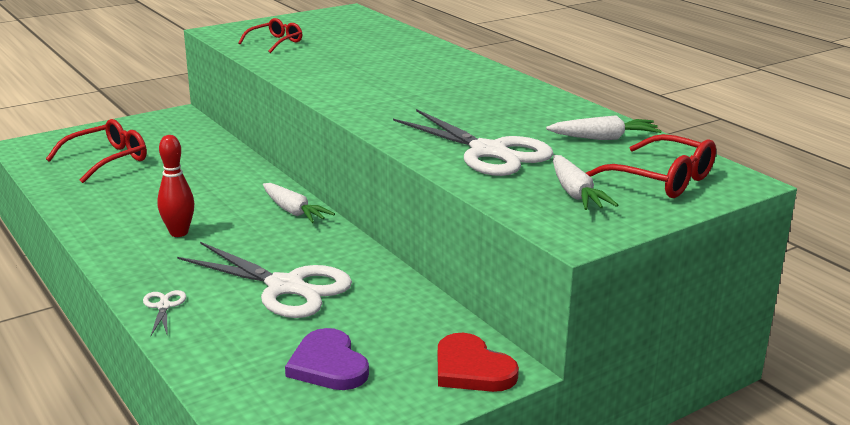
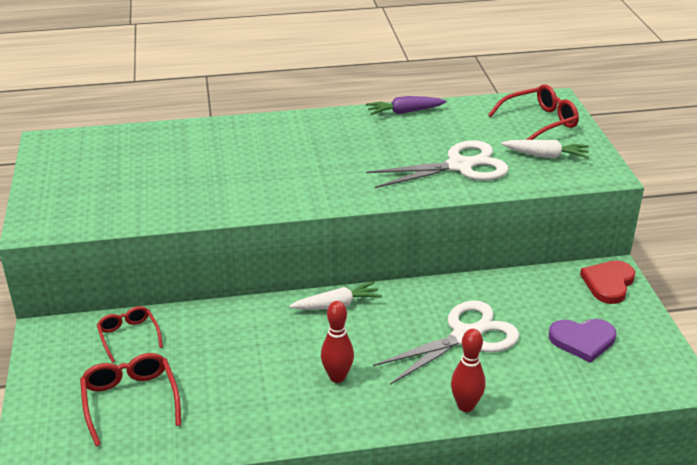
camera: 65 degrees left, 10 degrees up
(163, 306) = (465, 406): white scissors -> red bowling pin
(275, 42) = (110, 202): red glasses -> red glasses (129, 336)
(471, 369) = (608, 283): red heart -> red heart turned 135 degrees clockwise
(578, 111) = (404, 112): none -> purple carrot
(604, 138) = (461, 119): white carrot -> none

